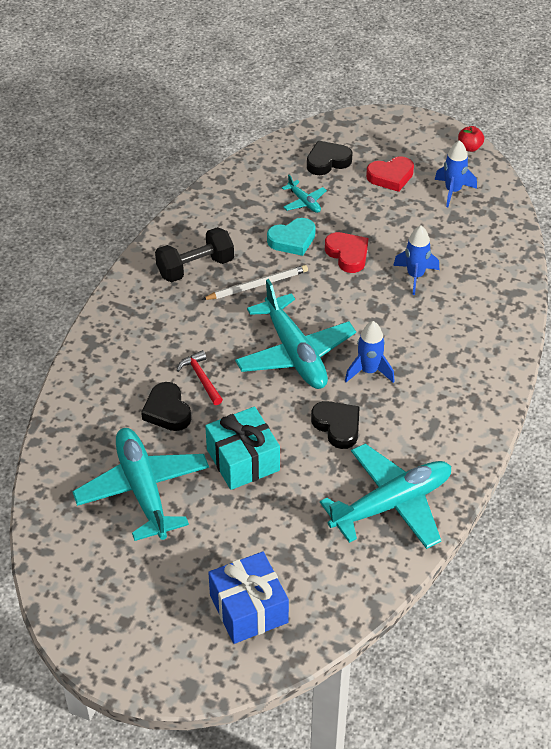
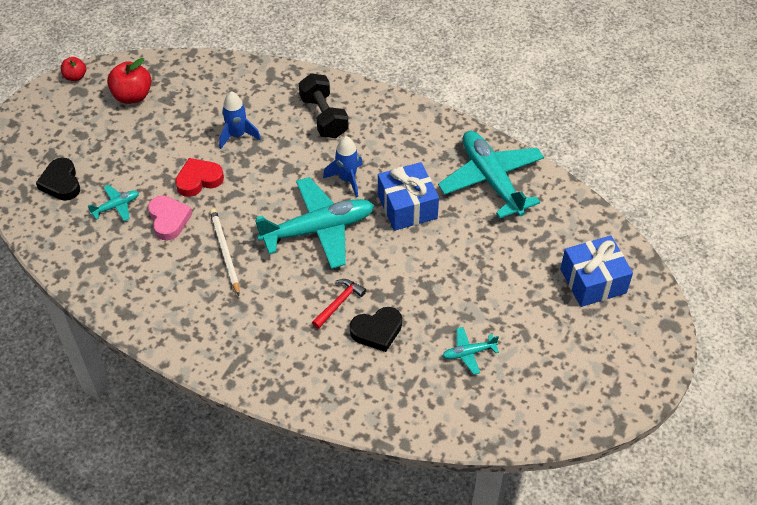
camera: 85 degrees left, 5 degrees up
(142, 489) = (468, 353): turquoise plane -> turquoise plane, size x0.44
(195, 267) = (189, 301): black dumbbell -> black dumbbell (324, 117)
(201, 378) = (339, 303): red hammer -> red hammer turned 150 degrees clockwise
(243, 460) = (439, 276): turquoise gift -> none
(292, 240) = (169, 220): turquoise heart -> pink heart
(337, 426) = (407, 207): black heart -> blue gift
(391, 177) = (99, 137): red heart -> none
(453, 191) = (132, 96): blue rocket -> red apple

